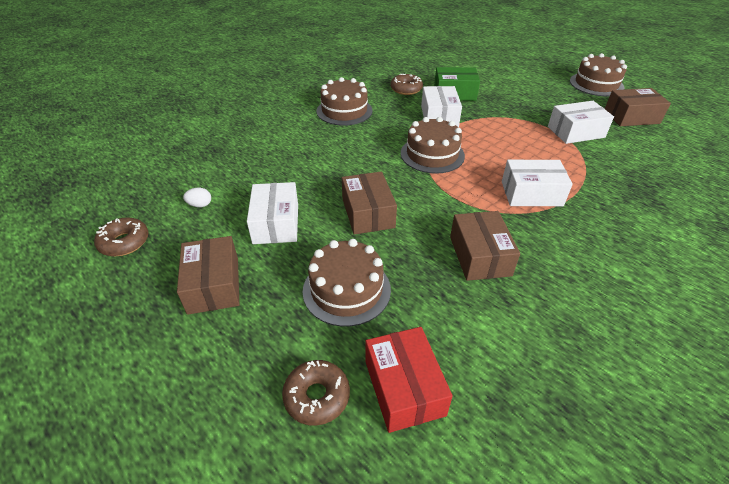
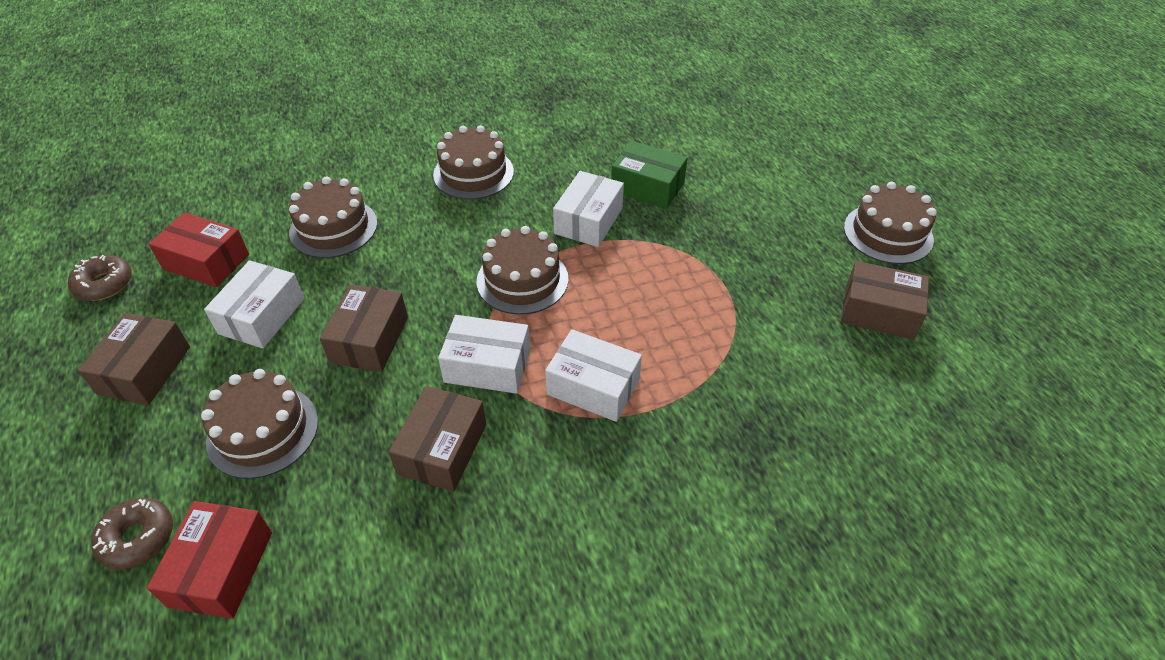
camera: 25 degrees right, 5 degrees up
(200, 205) = (206, 262): white egg -> red box
(278, 161) = (333, 228): none -> brown cake
(406, 89) = (586, 160): brown donut -> none
(575, 132) = (760, 310): white box -> white box (487, 366)

